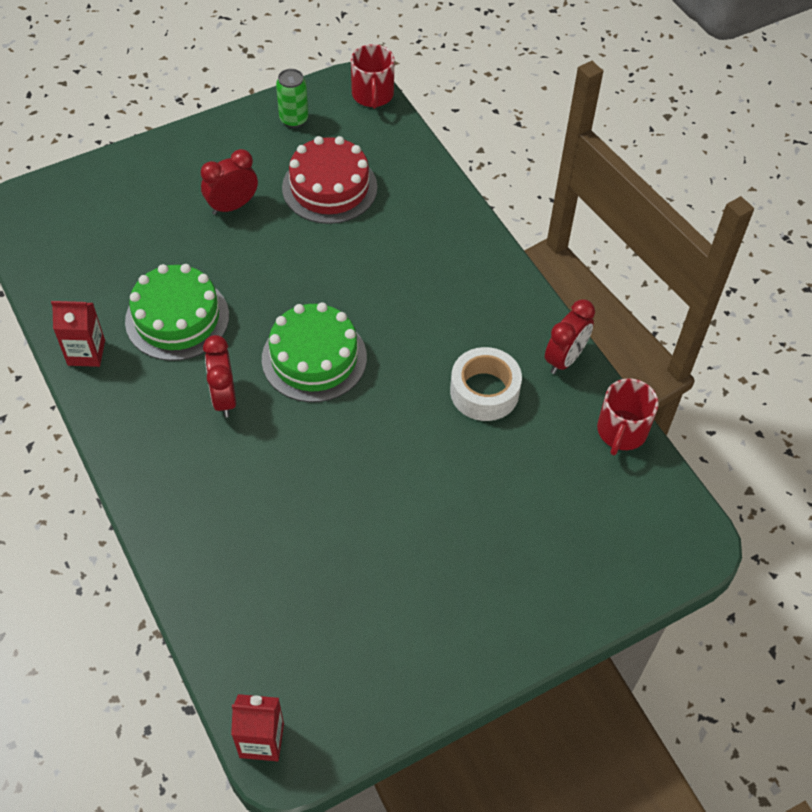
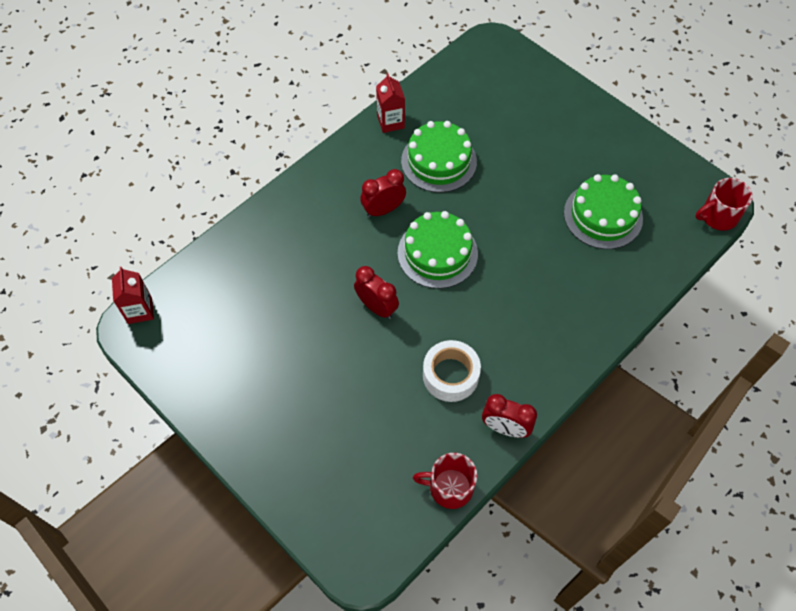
camera: 75 degrees right, 5 degrees up
(232, 206) = (553, 160): red clock -> red clock (377, 307)
(294, 119) = (660, 171): green can -> none
(329, 187) = (603, 215): red cake -> green cake

